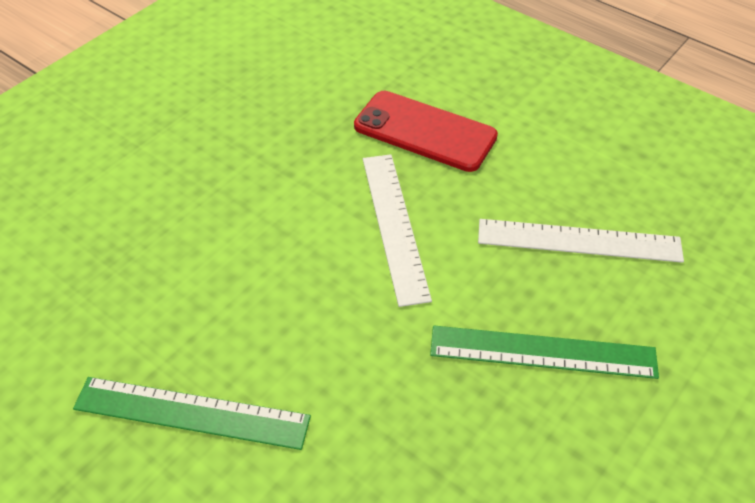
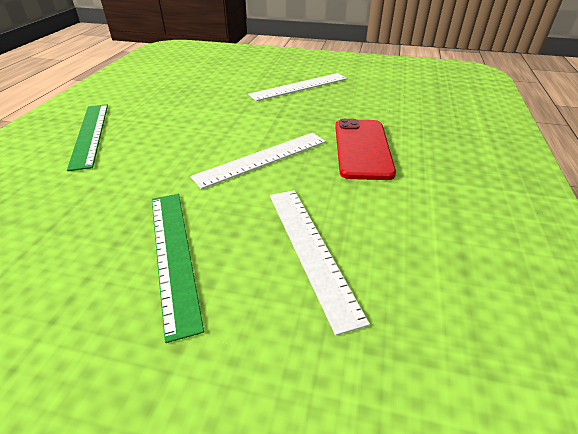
camera: 65 degrees right, 10 degrees down
(212, 120) = (299, 86): none -> white ruler

